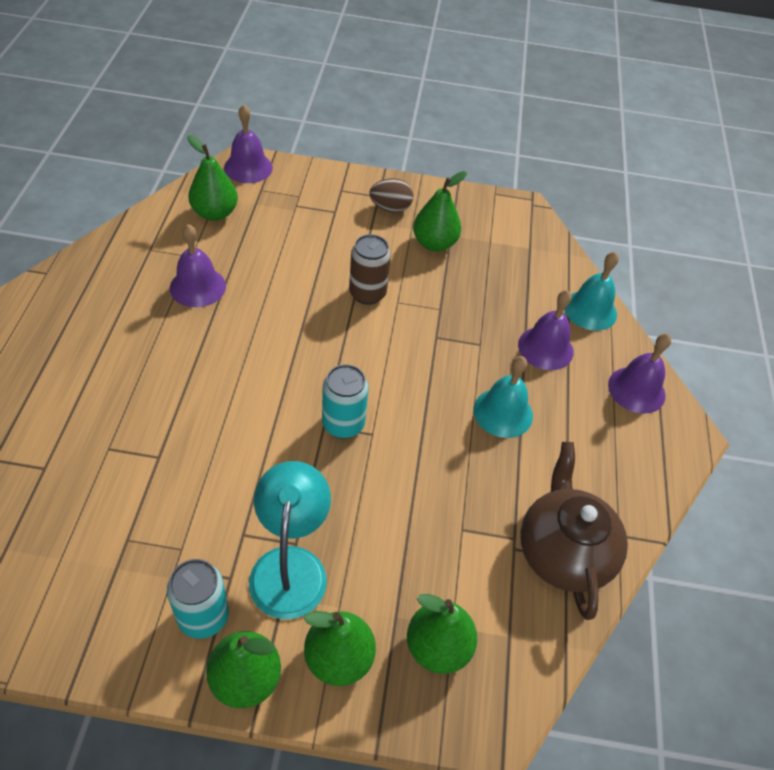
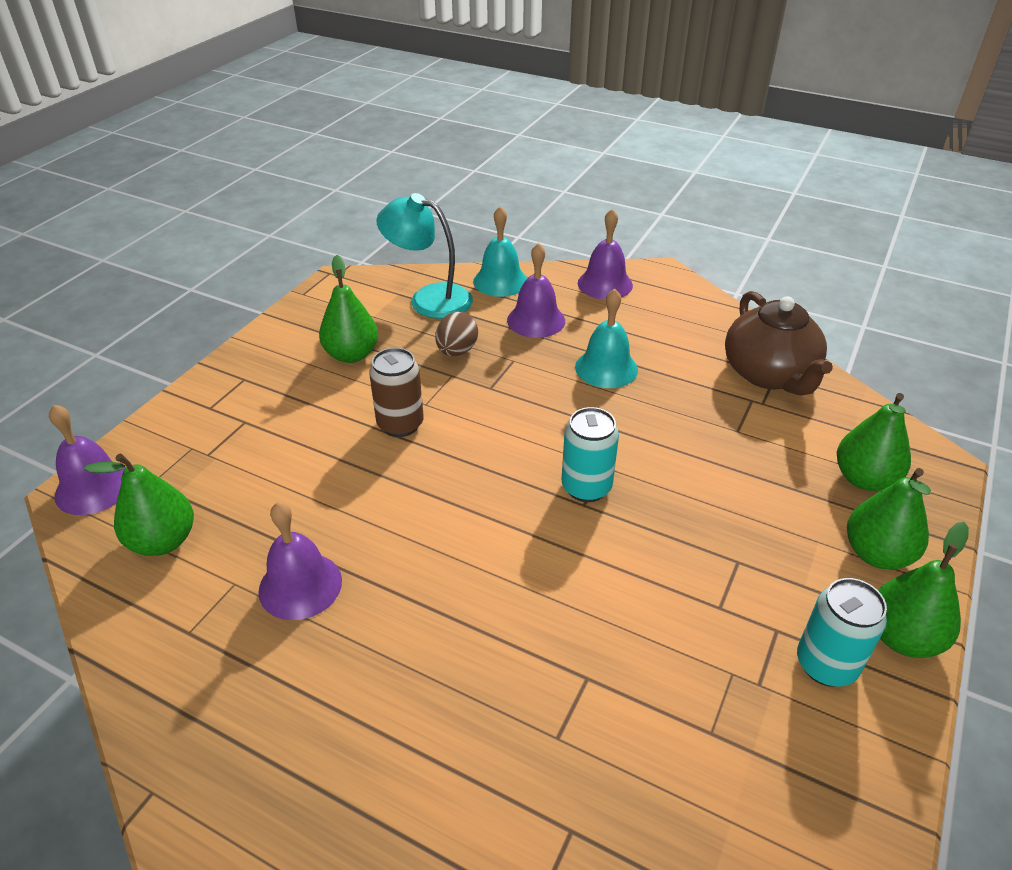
camera: 65 degrees left, 10 degrees down
(290, 565) = (766, 571): turquoise lamp -> turquoise lamp (429, 298)
(390, 208) = (271, 374): brown egg -> brown egg (457, 351)
(563, 551) = (769, 374): brown teapot -> brown teapot turned 120 degrees counterclockwise

